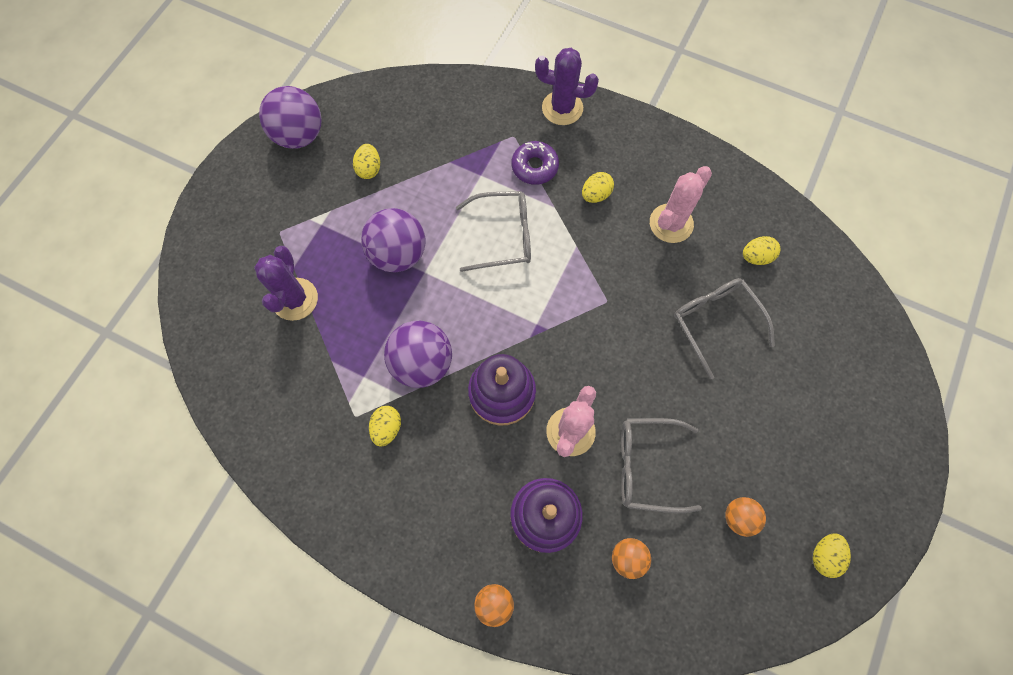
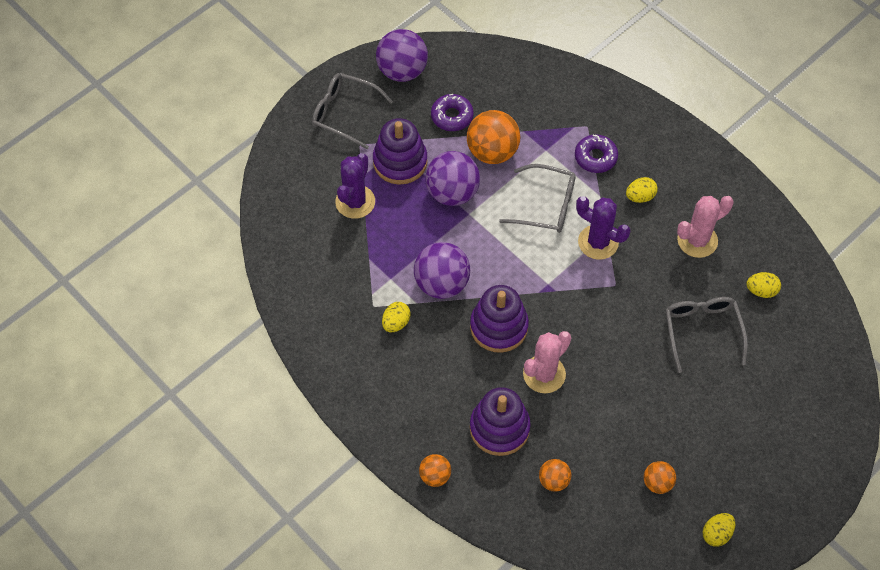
camera: 20 degrees right, 10 degrees down
(330, 237) = (400, 162): none -> purple stacking toy
(369, 169) = (452, 116): yellow egg -> purple donut
(425, 194) = (492, 152): none -> orange ball
(562, 108) = (639, 115): purple cactus -> purple cactus (598, 242)
(647, 466) = (597, 420): grey glasses -> grey glasses (345, 113)

